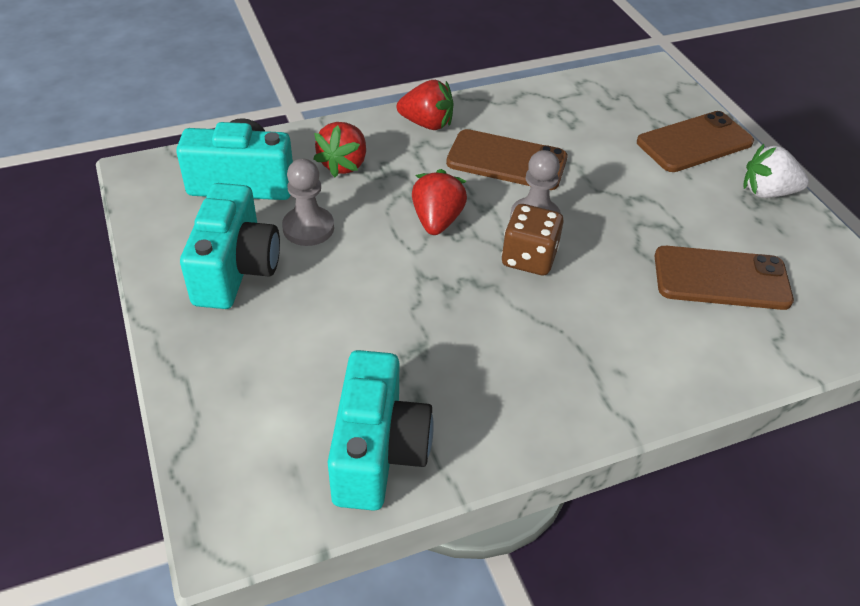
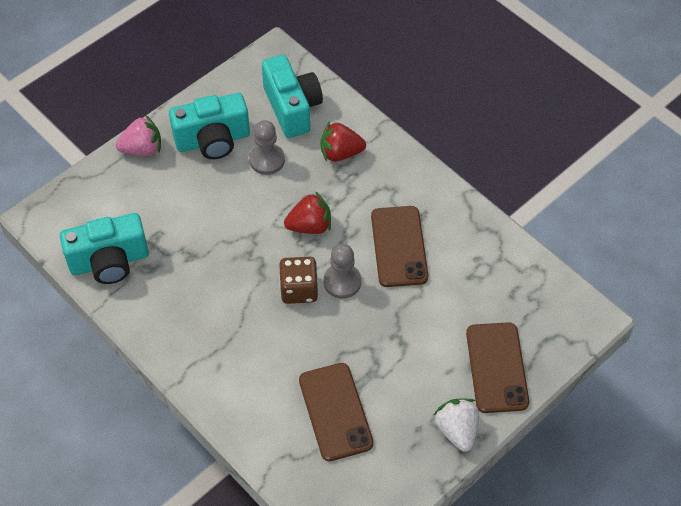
camera: 70 degrees right, 10 degrees up
(190, 350) = (142, 149): none -> pink strawberry
(427, 124) = (415, 184): red strawberry -> none
(694, 142) = (497, 367): brown phone -> brown phone turned 45 degrees clockwise

